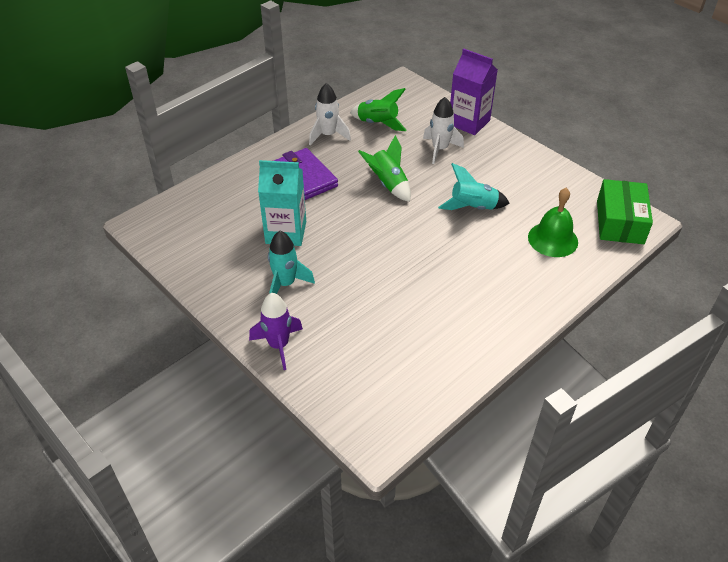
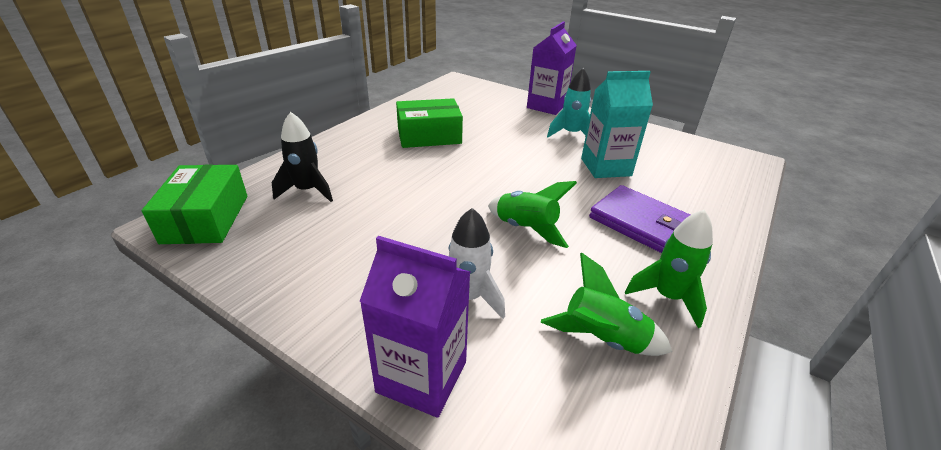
camera: 165 degrees right, 10 degrees down
(278, 345) = (546, 106): purple rocket -> purple carton
(328, 135) = (667, 297): white rocket -> green rocket
(442, 301) = (429, 136): none -> green box
(473, 208) = (405, 213): turquoise rocket -> none
(553, 239) = (307, 191): green bell -> black rocket

